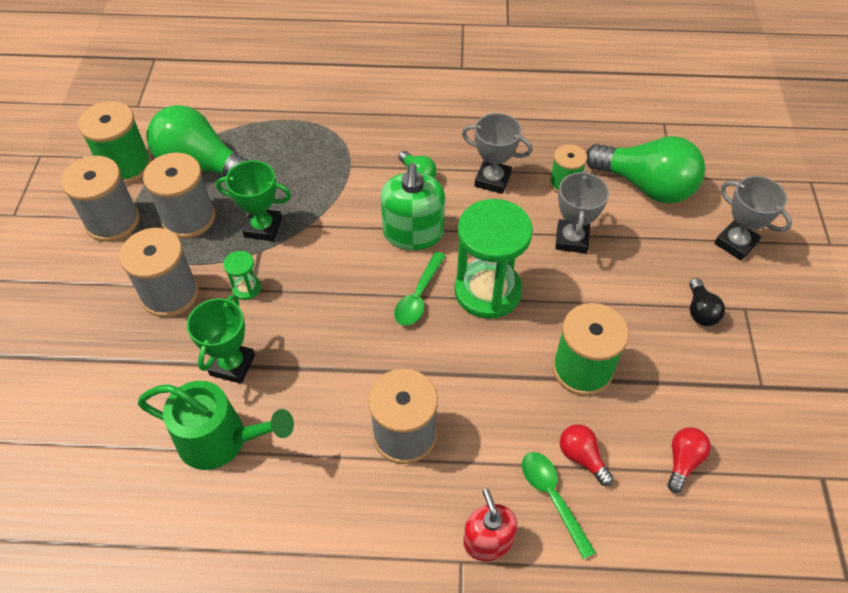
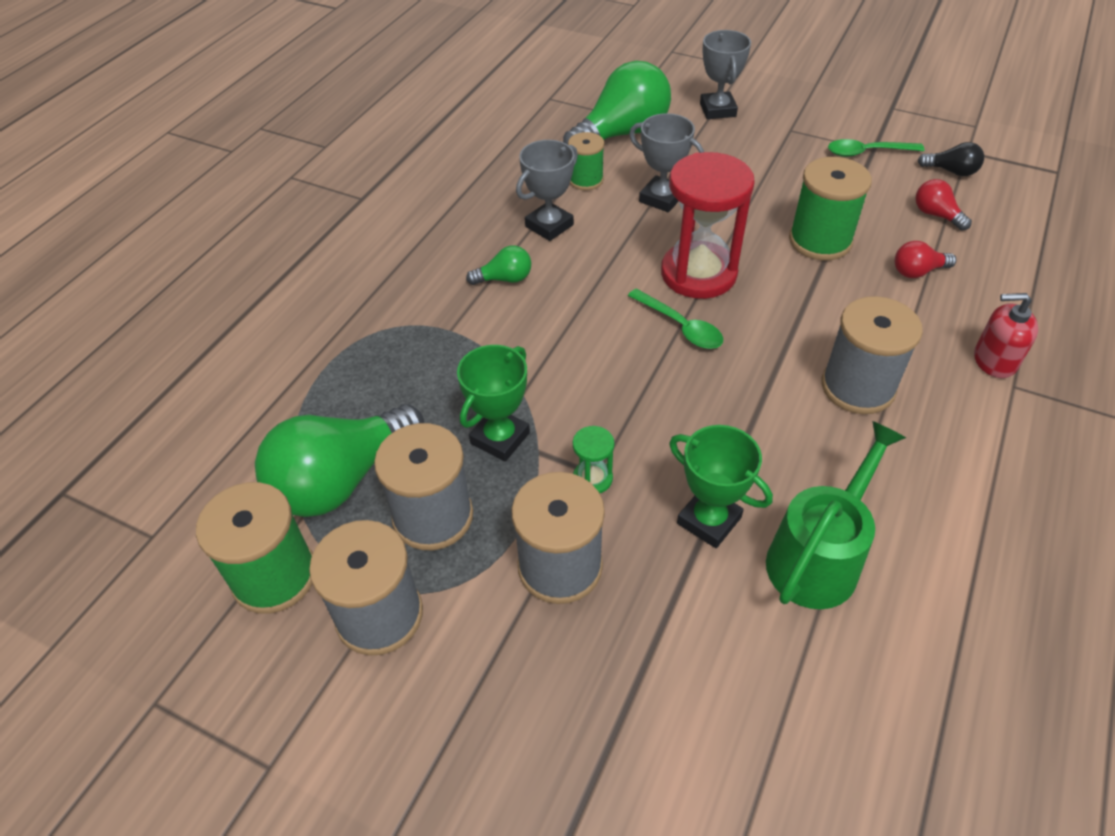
camera: 65 degrees left, 5 degrees down
(413, 233) = (588, 306): green soap dispenser -> none
(487, 291) = (698, 273): green hourglass -> red hourglass
(552, 497) = (956, 303): green spoon -> green spoon (867, 152)
(700, 311) = (783, 153): black light bulb -> black light bulb (951, 171)
(735, 243) = (717, 110): grey trophy -> grey trophy turned 75 degrees counterclockwise

